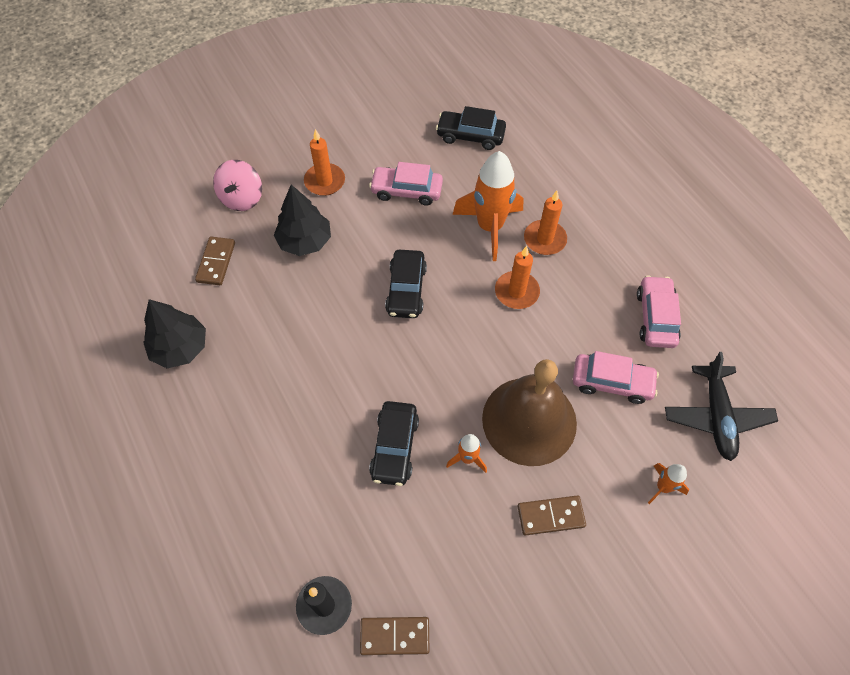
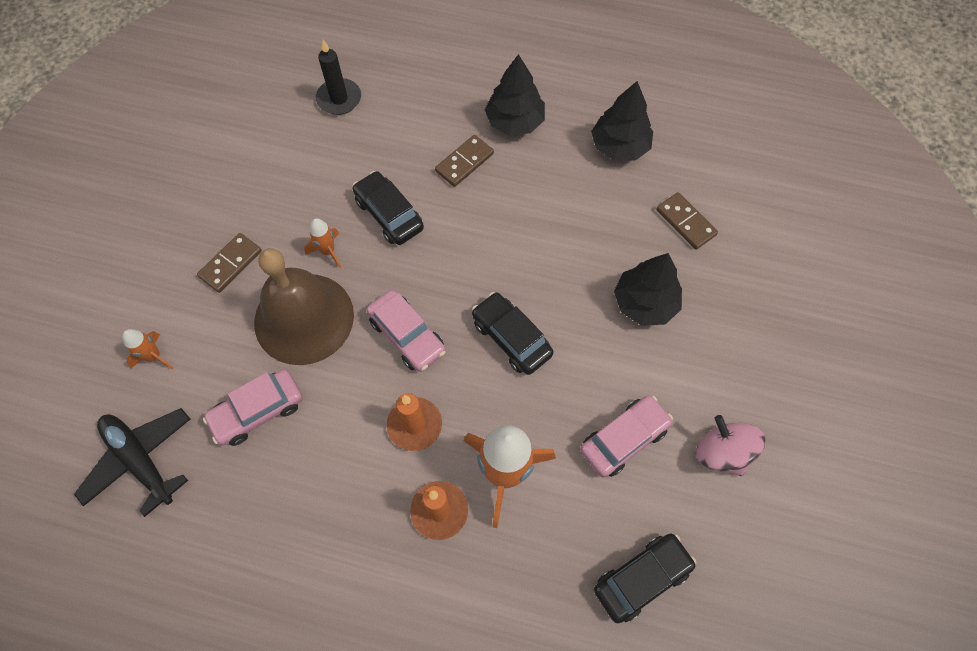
camera: 135 degrees right, 5 degrees up
(220, 438) = (514, 122): none -> black tree
(242, 198) = (747, 291): pink spinning top -> pink spinning top (722, 452)
(324, 181) = (706, 376): orange candle -> none
(395, 636) = (279, 119): brown domino -> brown domino (464, 162)
(655, 317) = (261, 518): pink car -> pink car (407, 335)

